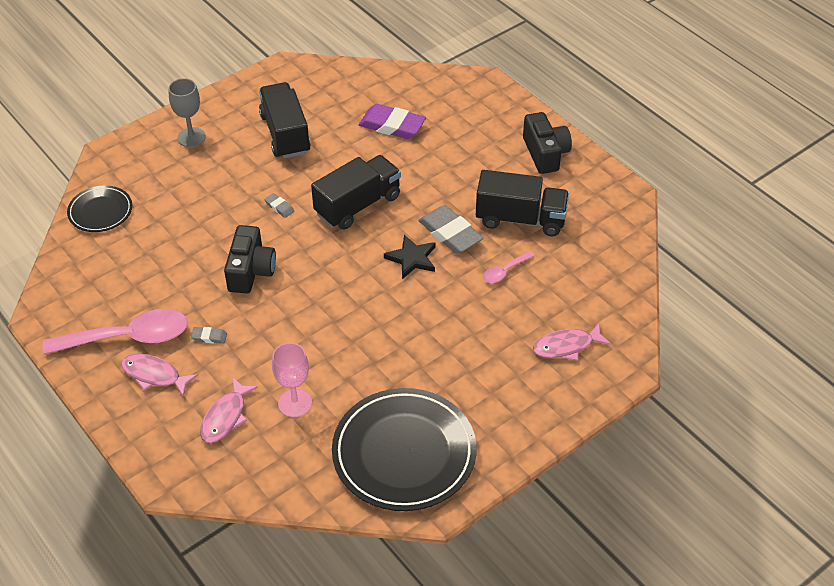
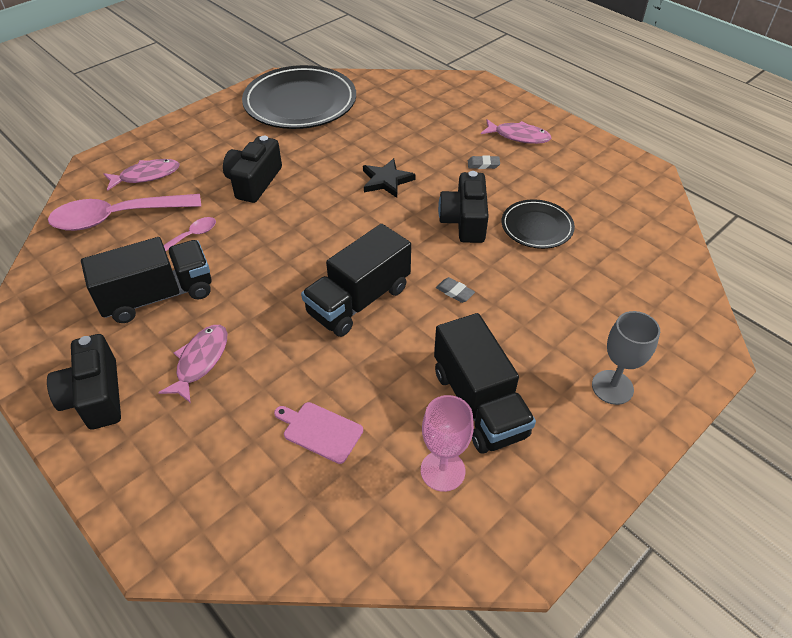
camera: 175 degrees right, 0 degrees up
(100, 211) = (665, 273): black plate -> black plate (536, 227)
(128, 337) = (557, 160): pink spoon -> pink spoon (117, 218)
(225, 417) = (447, 115): pink fish -> pink fish (200, 361)
(295, 403) = (392, 125): pink goblet -> pink goblet (442, 470)
(392, 125) = (320, 431): purple eraser -> pink cutting board
(412, 258) = (292, 243): black star -> black star (386, 180)
(450, 233) = (246, 273): grey eraser -> none
(452, 330) = (254, 182): none -> black camera
(520, 219) = (158, 296): black truck -> black truck turned 150 degrees clockwise

